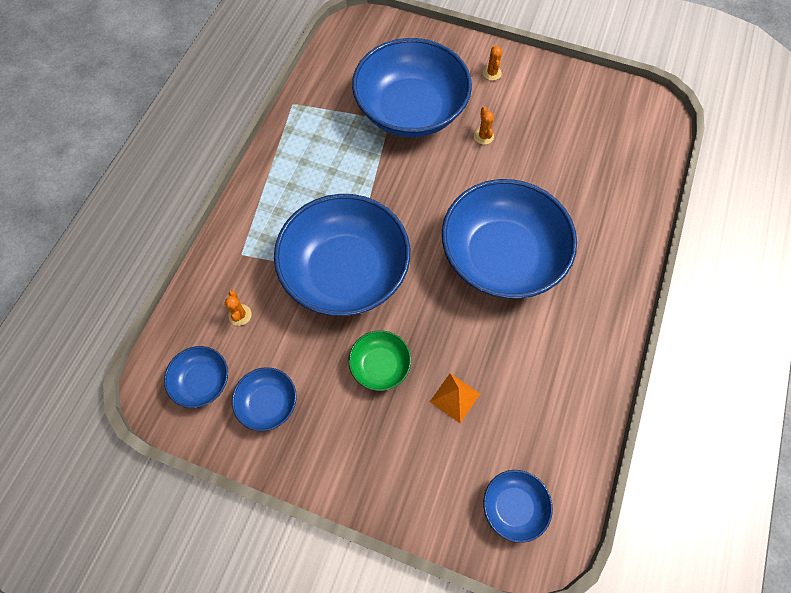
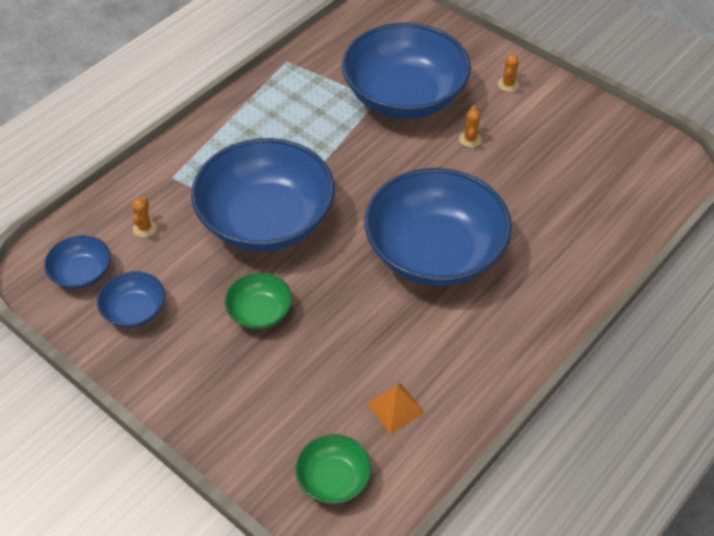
camera: 20 degrees right, 15 degrees down
(454, 397) = (321, 363): orange pyramid -> orange pyramid (395, 408)
(513, 506) = (334, 479): blue bowl -> green bowl

